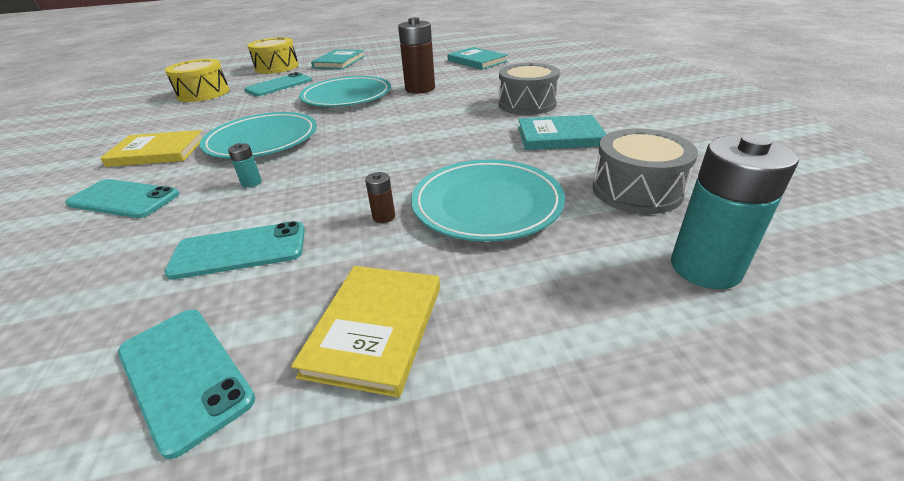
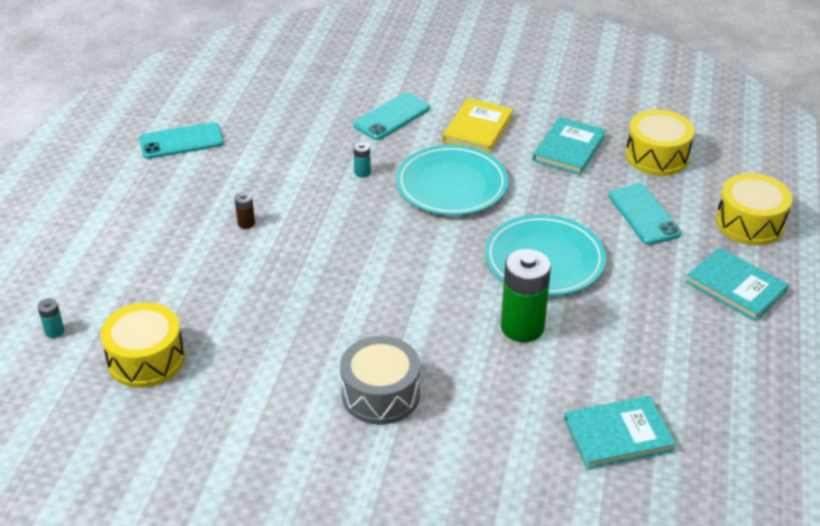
camera: 115 degrees right, 5 degrees up
(239, 250) = (268, 161): turquoise phone -> none
(375, 329) = (149, 196): yellow book -> none
(420, 89) = (522, 327): brown battery -> green battery
(487, 204) = (211, 274): turquoise plate -> none
(559, 136) = (274, 372): turquoise book -> turquoise book (569, 149)
(636, 190) = (146, 359): grey drum -> yellow drum
(705, 268) = (54, 331): turquoise battery -> turquoise battery, size x0.43

